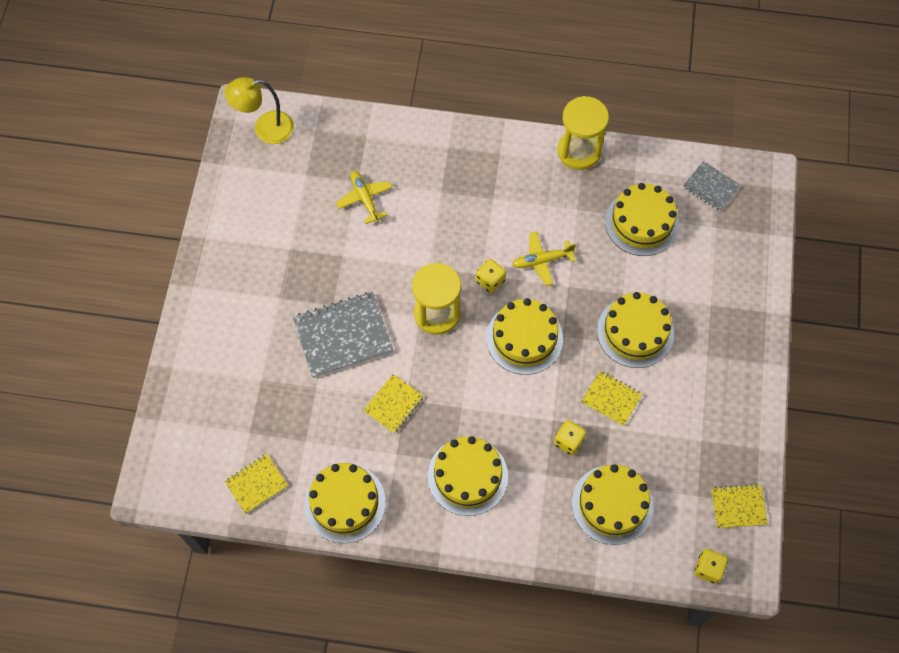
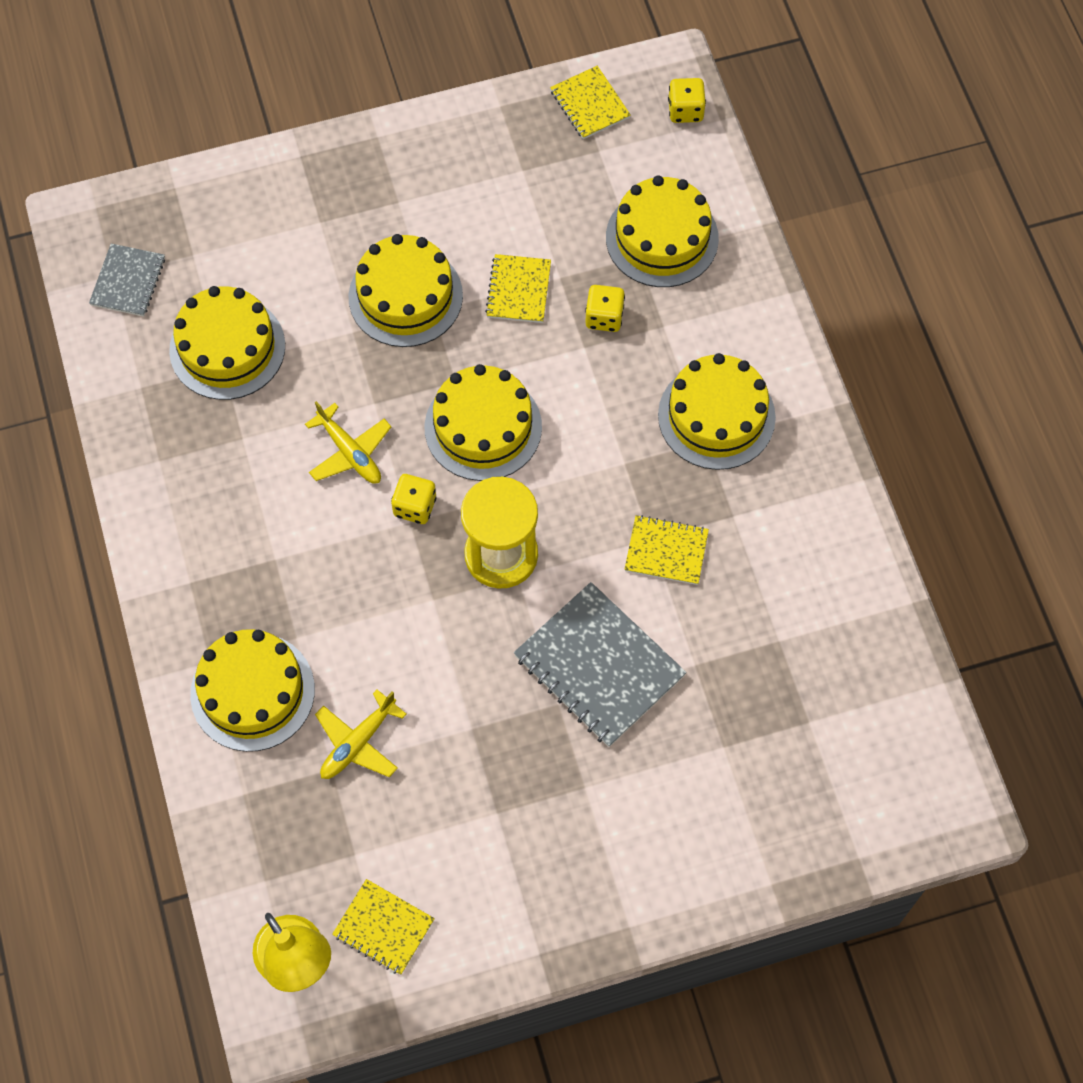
camera: 115 degrees left, 0 degrees up
(256, 484) = (874, 674): yellow notebook -> yellow notebook (383, 928)
(345, 503) = (835, 549): yellow cake -> yellow cake (252, 691)
(579, 151) = (139, 474): yellow hourglass -> none

